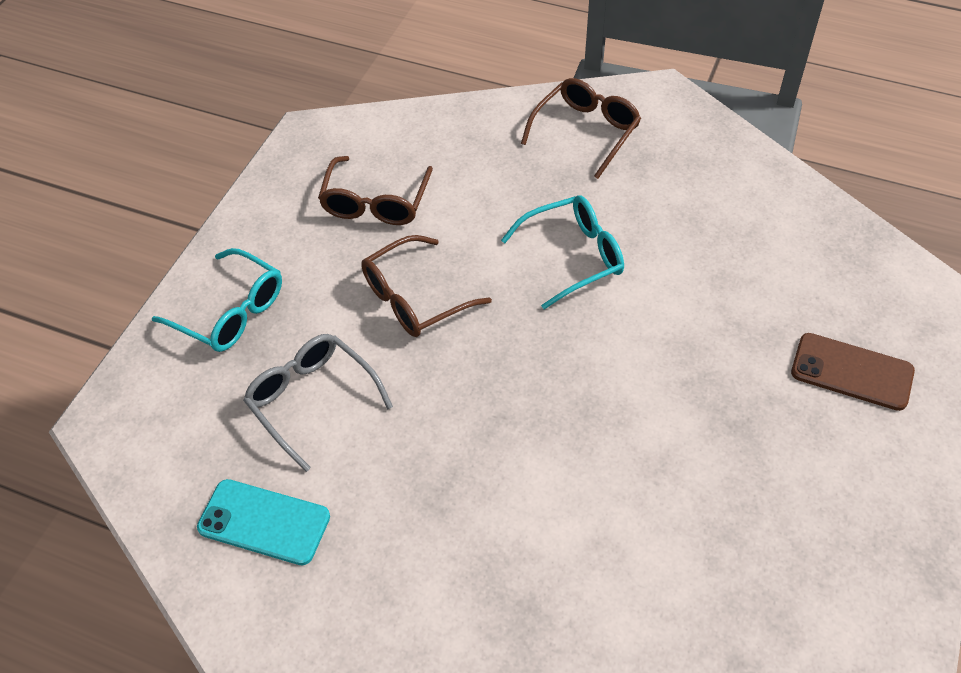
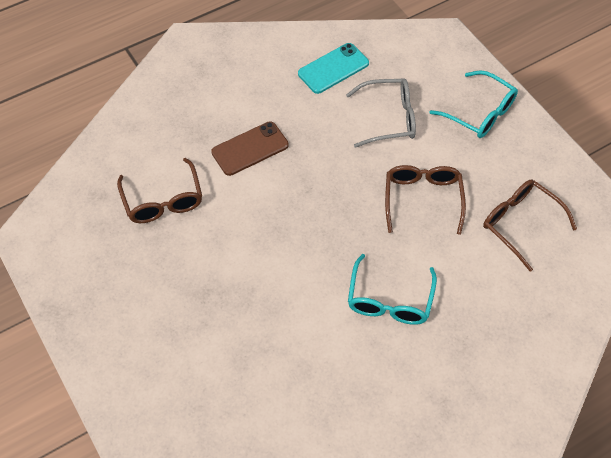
camera: 125 degrees right, 5 degrees up
(231, 312) = (480, 113): turquoise glasses -> turquoise glasses turned 120 degrees counterclockwise
(586, 132) = (501, 393): brown glasses -> brown glasses (163, 201)
(851, 372) = (181, 382): brown phone -> brown phone (250, 149)

